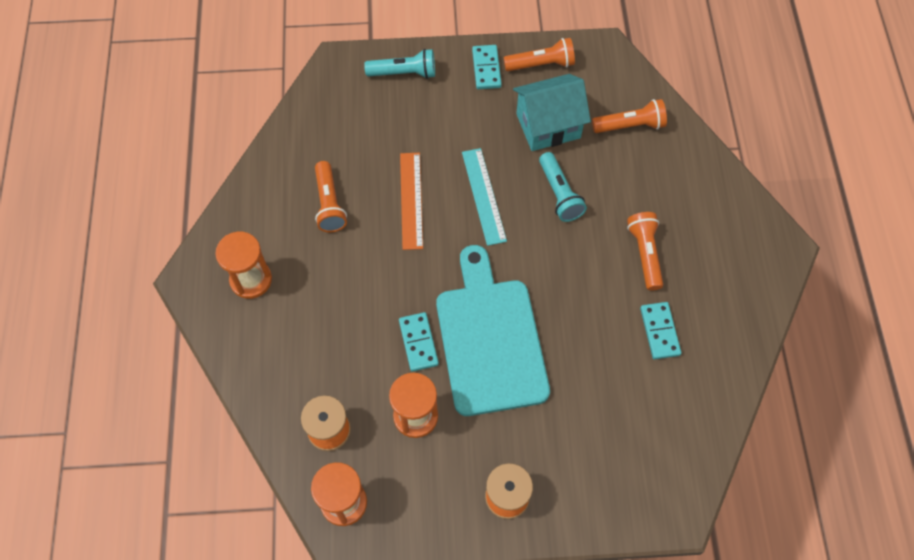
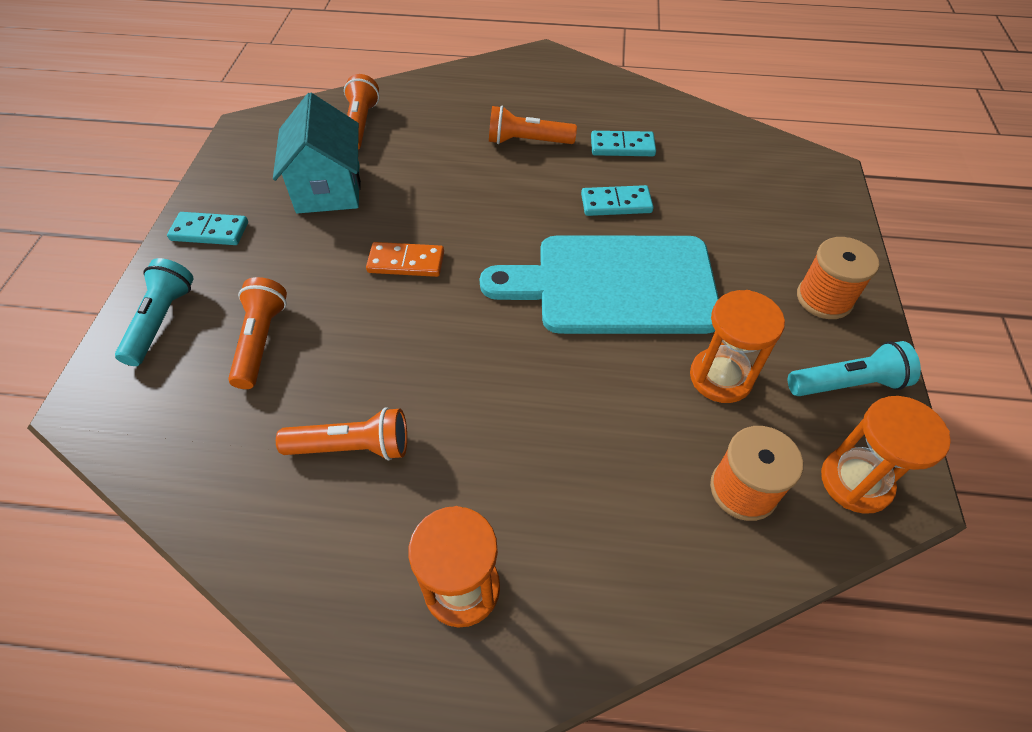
camera: 80 degrees left, 10 degrees down
(411, 200) = (384, 340): orange ruler -> none
(418, 343) = (611, 360): turquoise domino -> turquoise domino (616, 203)
(483, 196) = (406, 262): turquoise ruler -> orange domino
(541, 64) = (235, 181): orange flashlight -> orange flashlight (261, 341)
(559, 194) = (429, 194): turquoise flashlight -> turquoise flashlight (847, 384)

